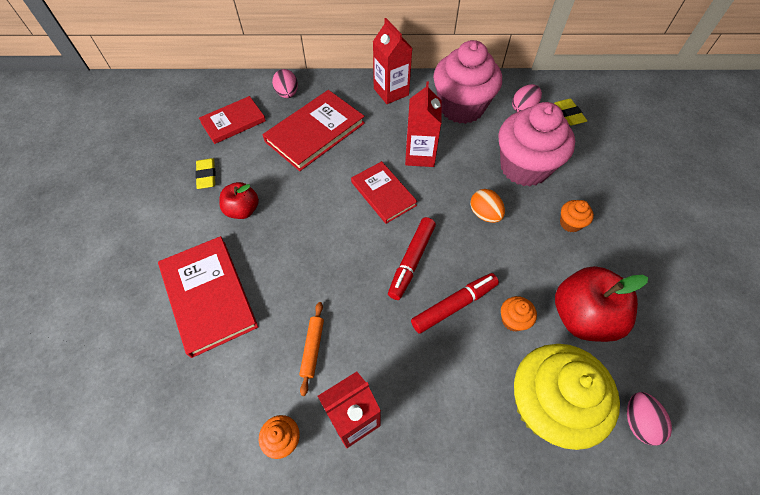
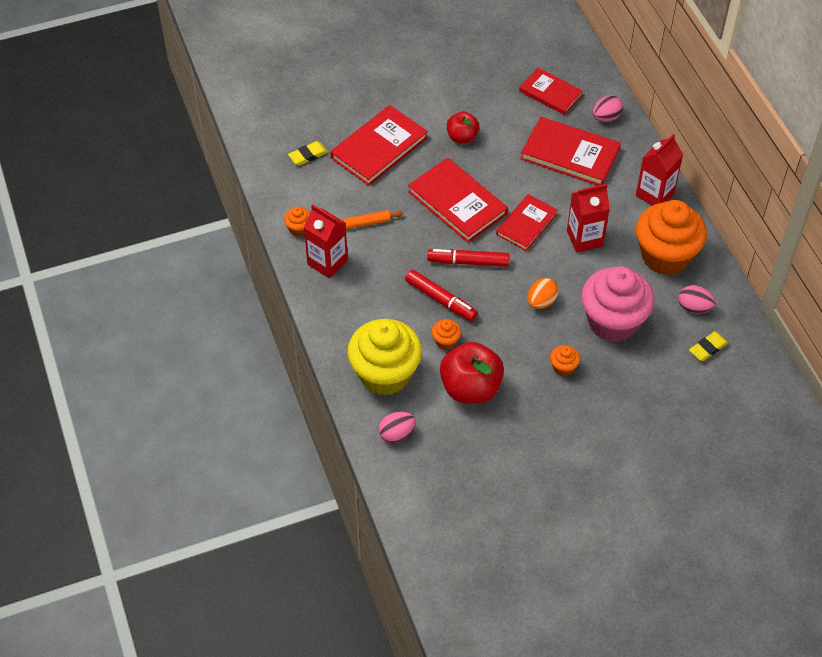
camera: 70 degrees right, 5 degrees down
(206, 175) = (483, 100): yellow eraser -> yellow eraser (308, 155)
(328, 244) = (457, 203): none -> red book
(461, 107) = (665, 256): pink cupcake -> orange cupcake

